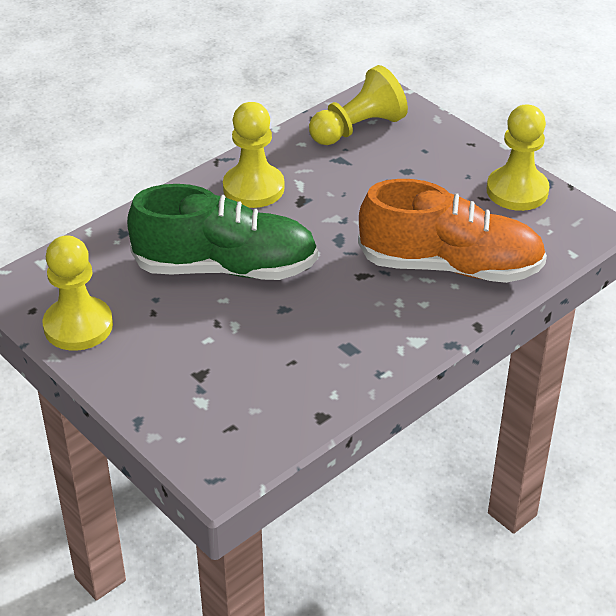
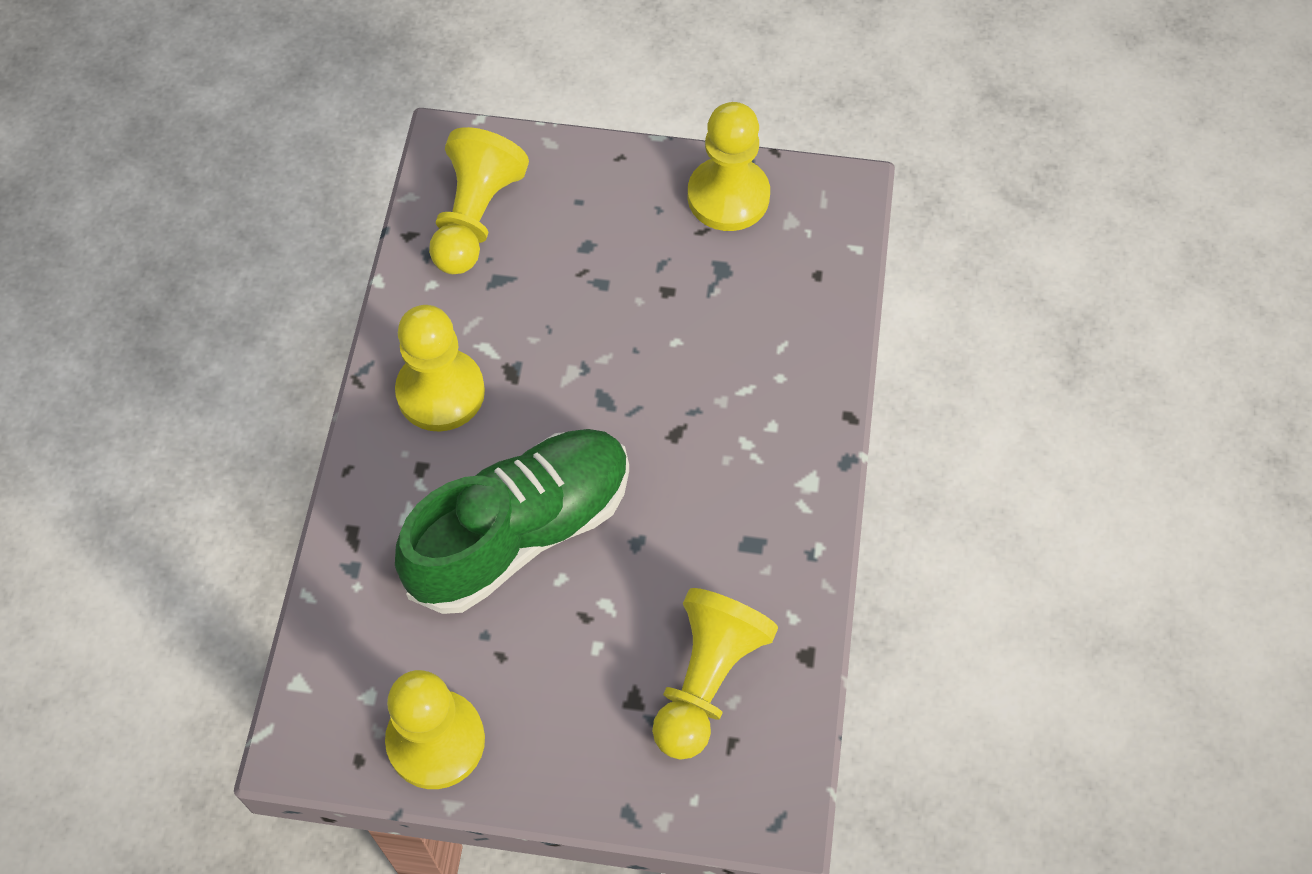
camera: 40 degrees left, 20 degrees up
(250, 391) = (706, 680): none -> yellow pawn
(450, 266) = (753, 354): orange shoe -> none

